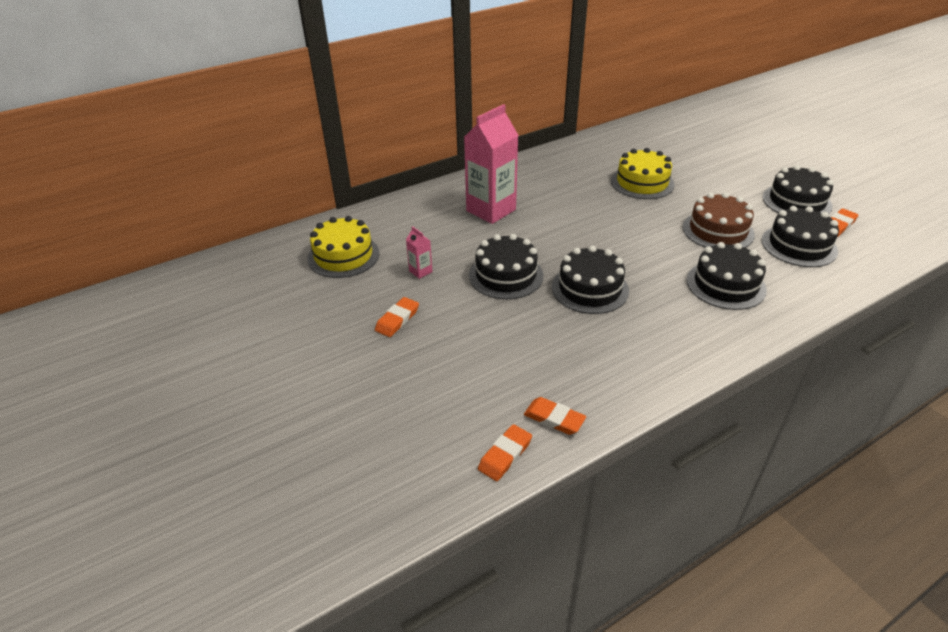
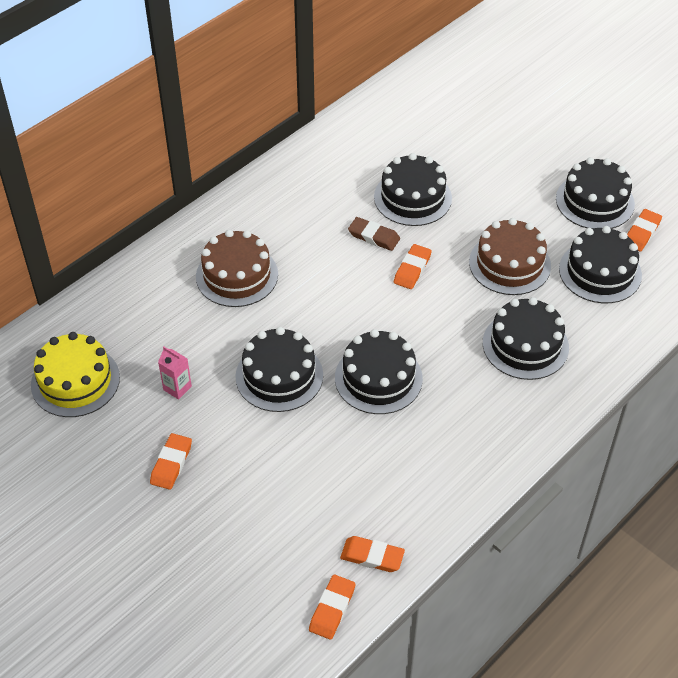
camera: 15 degrees left, 10 degrees up
(491, 210) = (237, 275): pink carton -> brown cake
(606, 201) = (374, 236): none -> brown eraser
(633, 224) = (412, 269): none -> orange eraser
(642, 182) = (412, 197): yellow cake -> black cake

